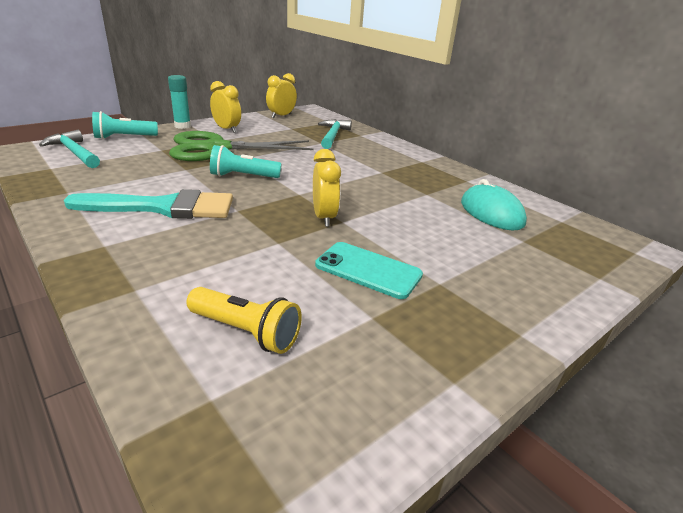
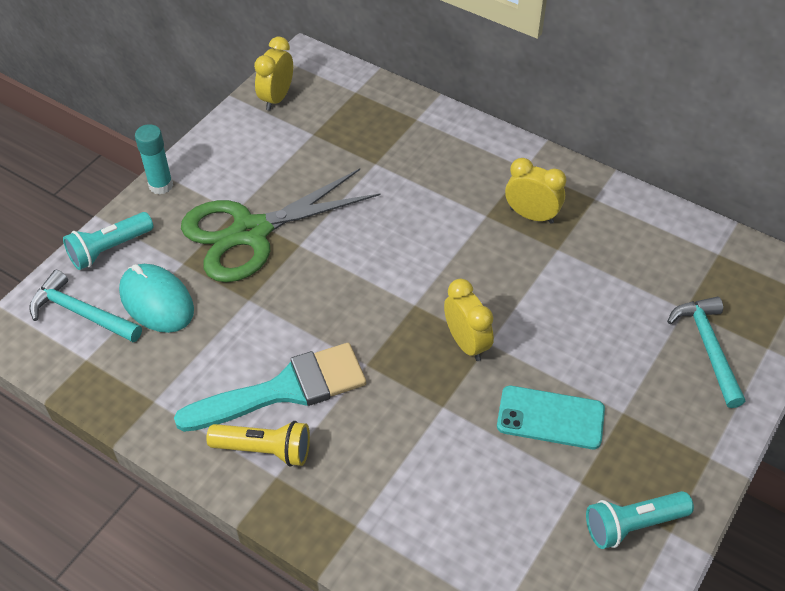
camera: 15 degrees left, 20 degrees up
(227, 129) = (227, 171): yellow clock -> yellow clock (531, 215)
(243, 176) = (328, 290): turquoise flashlight -> turquoise flashlight (633, 525)
(246, 332) = (485, 539): yellow flashlight -> yellow flashlight (264, 450)
(333, 136) = (380, 136): turquoise hammer -> turquoise hammer (708, 348)
(491, 213) = (640, 264): turquoise mouse -> turquoise mouse (157, 301)

